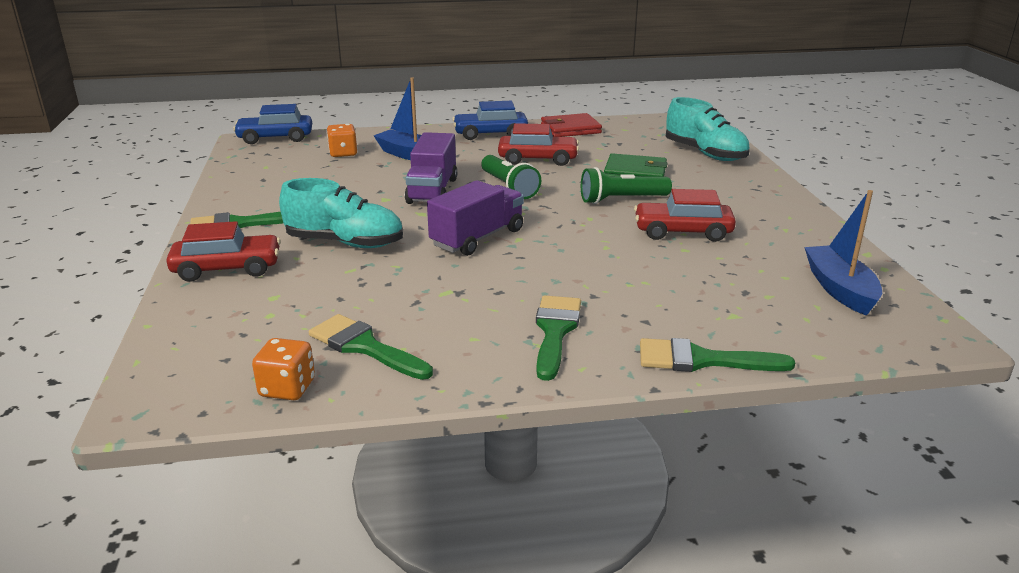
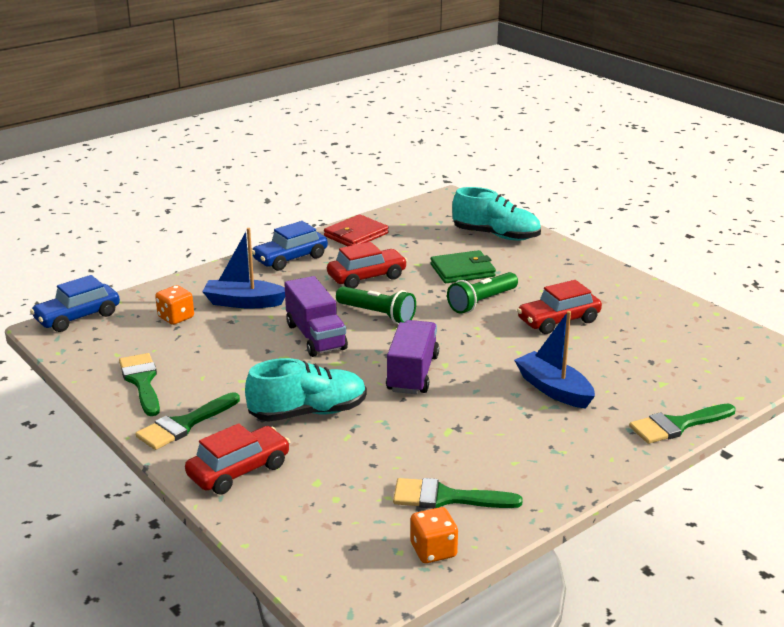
camera: 30 degrees left, 0 degrees up
(555, 331) = (563, 436): green brush -> green brush (142, 381)
(839, 289) = (705, 340): blue boat -> blue boat (553, 389)

